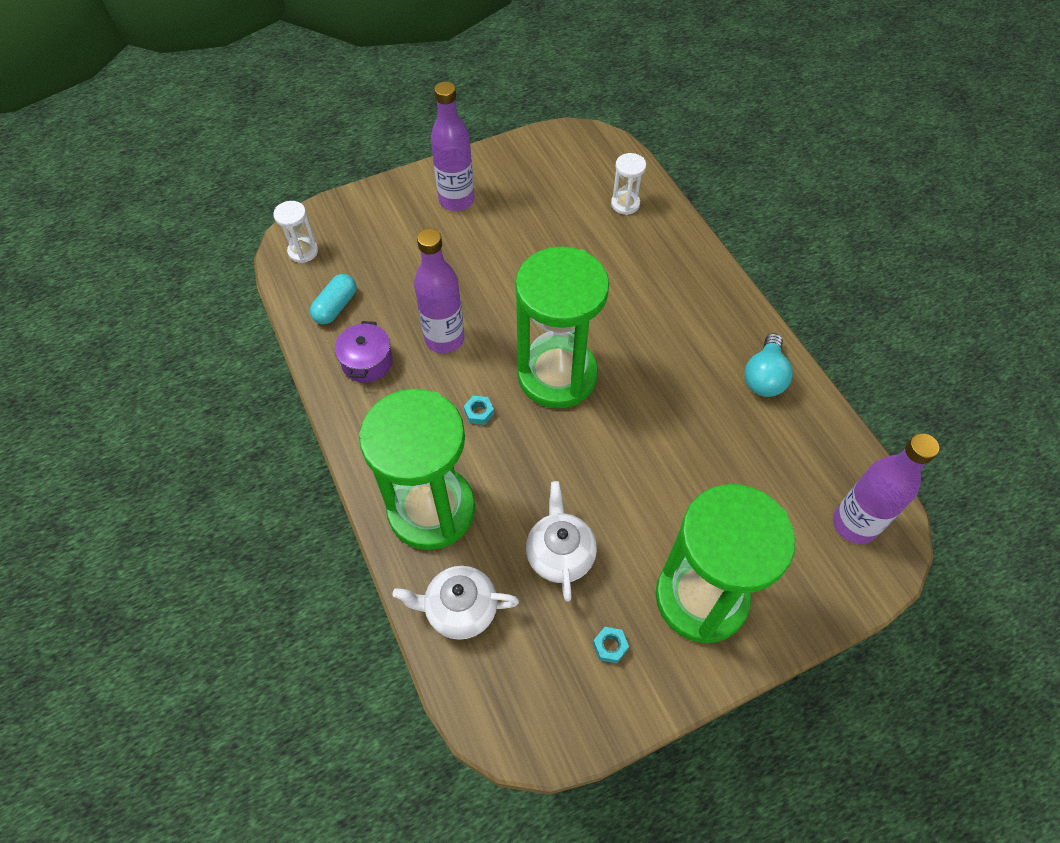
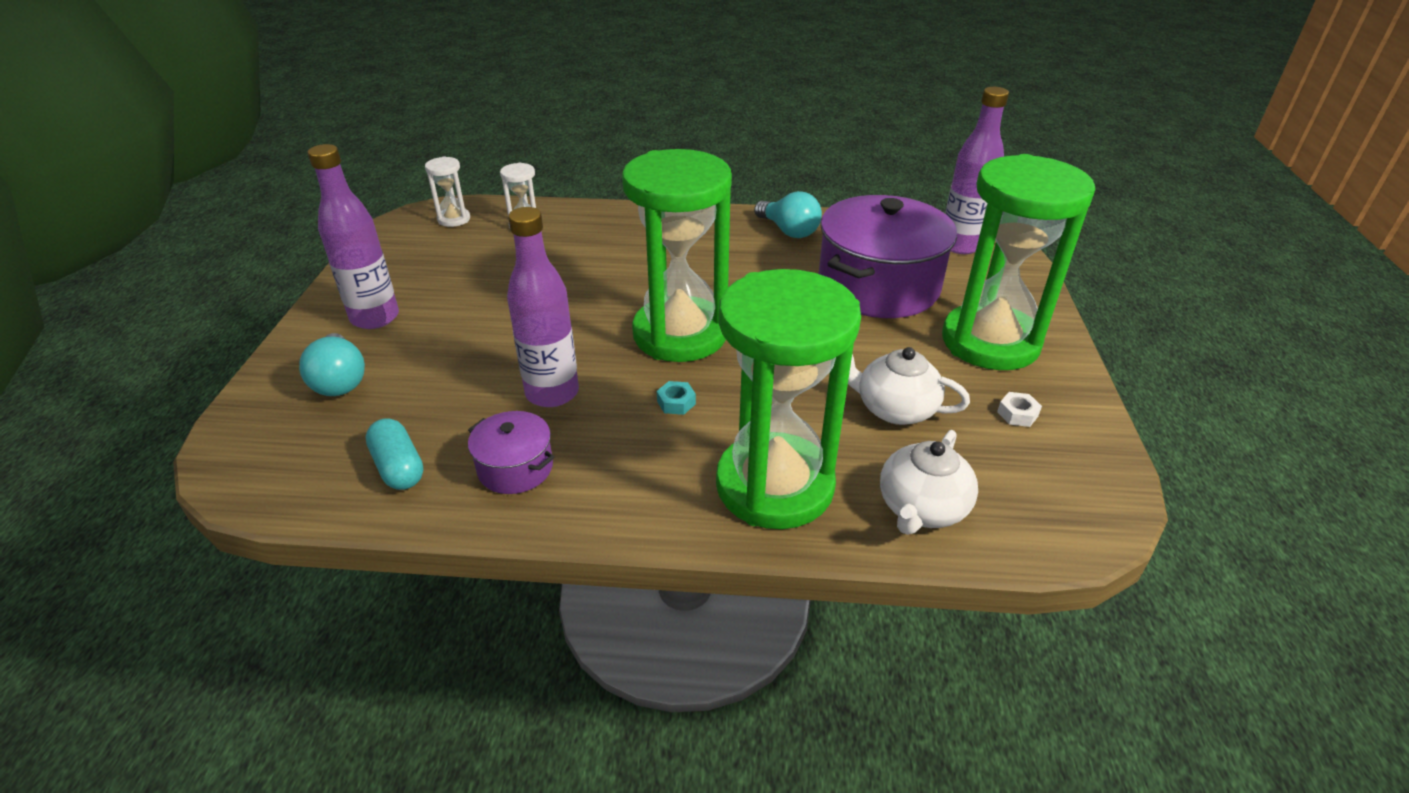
camera: 60 degrees left, 20 degrees down
(303, 251) = (269, 468): white hourglass -> white hourglass (454, 219)
(388, 228) = (340, 381): none -> turquoise light bulb
(610, 646) = (1017, 414): turquoise nut -> white nut
(726, 481) = (878, 286): none -> purple pot

